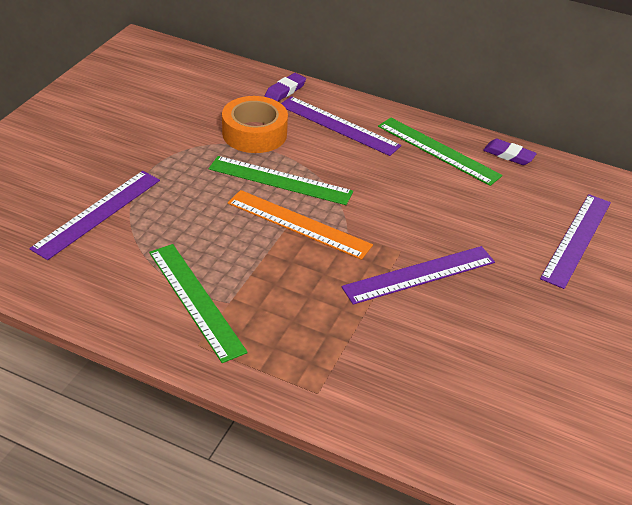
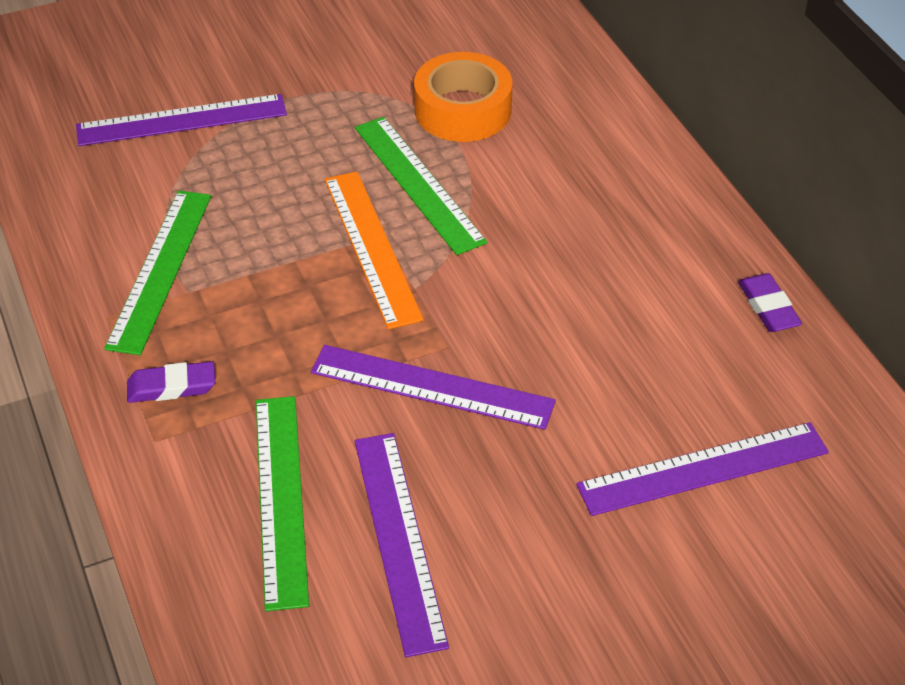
camera: 45 degrees right, 5 degrees up
(285, 90) = (573, 71): purple eraser -> purple eraser (171, 387)
(338, 125) = (581, 150): purple ruler -> purple ruler (399, 539)
(438, 150) = (673, 249): green ruler -> green ruler (281, 498)

